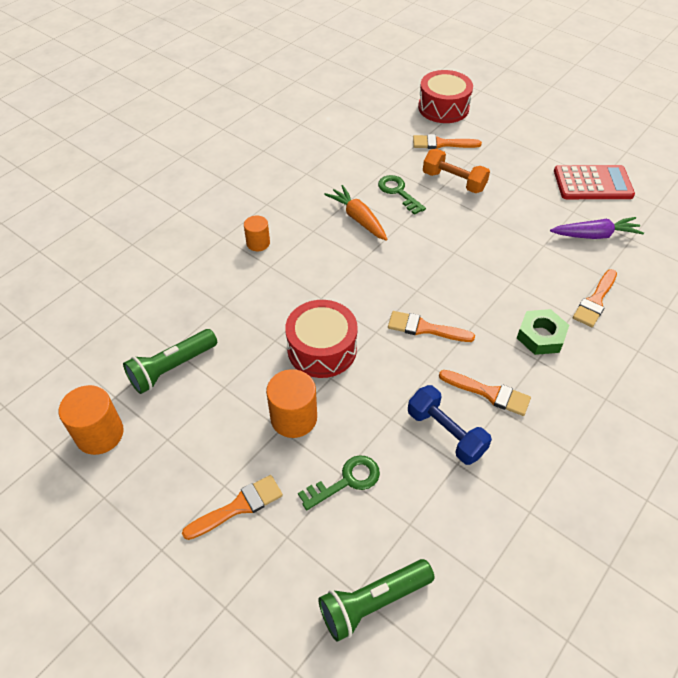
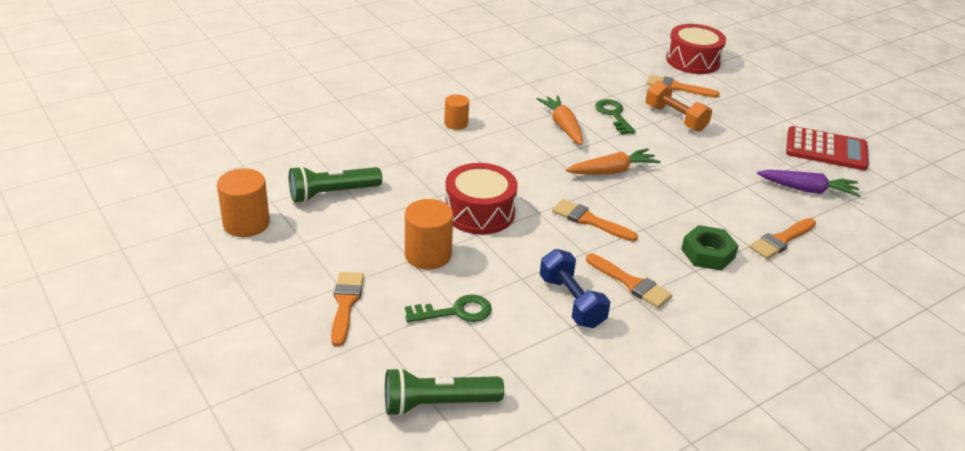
camera: 15 degrees right, 15 degrees down
(238, 507) = (345, 304): orange brush -> orange brush turned 75 degrees counterclockwise
(422, 261) = (612, 171): none -> orange carrot

